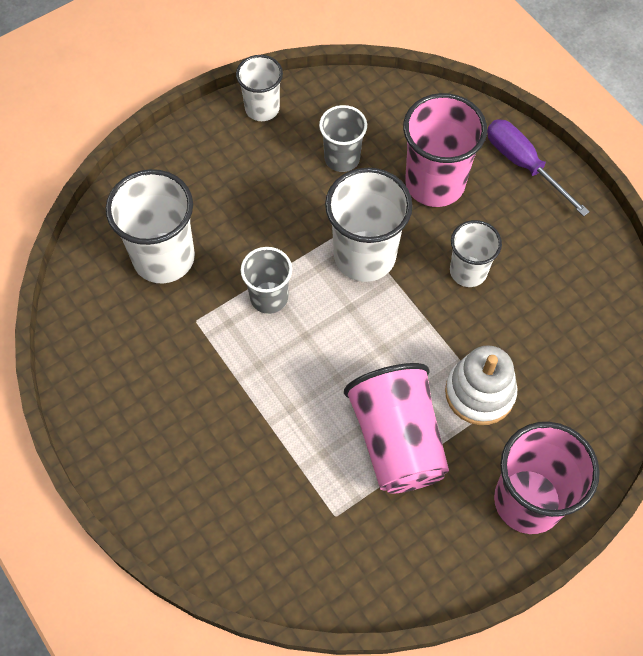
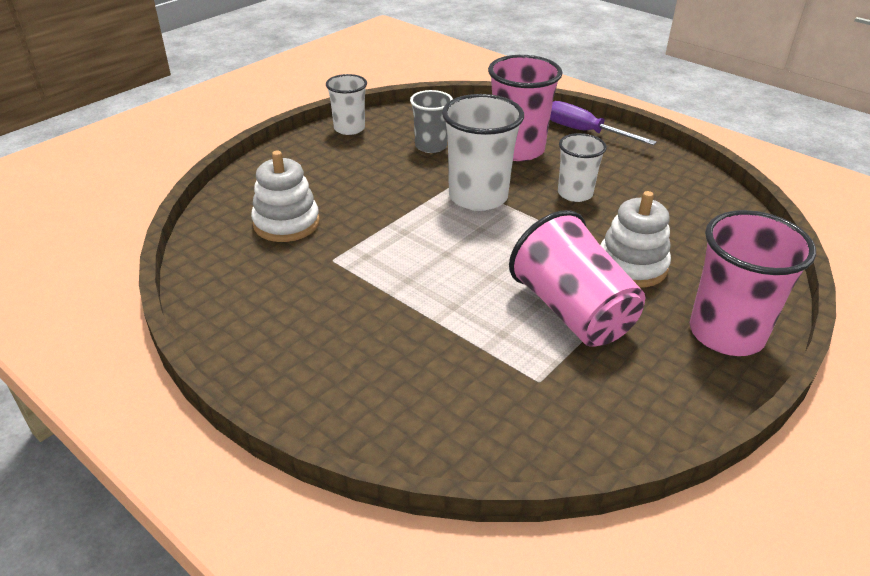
camera: 15 degrees left, 25 degrees down
(164, 258) = (286, 223): white cup -> white stacking toy
(269, 297) = (400, 234): grey cup -> none

